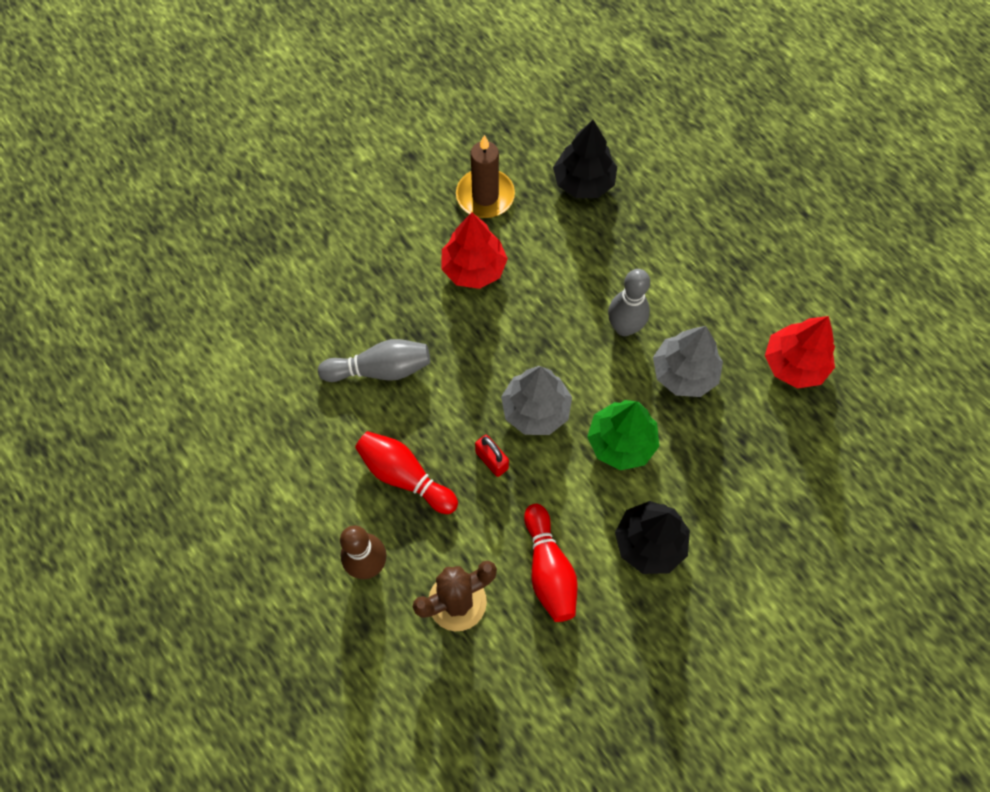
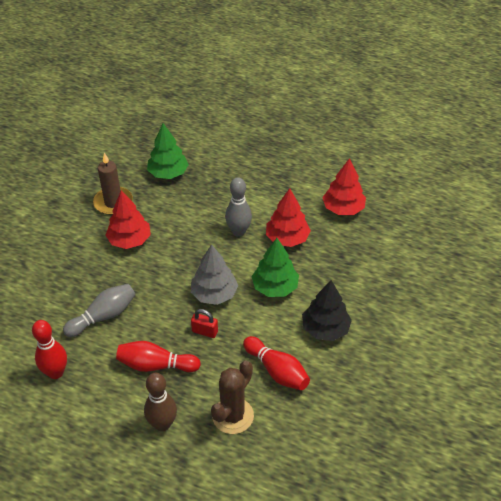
camera: 30 degrees left, 20 degrees down
(283, 420) = (56, 372): none -> red bowling pin
(583, 182) = (168, 173): black tree -> green tree
(684, 373) = (287, 238): grey tree -> red tree

